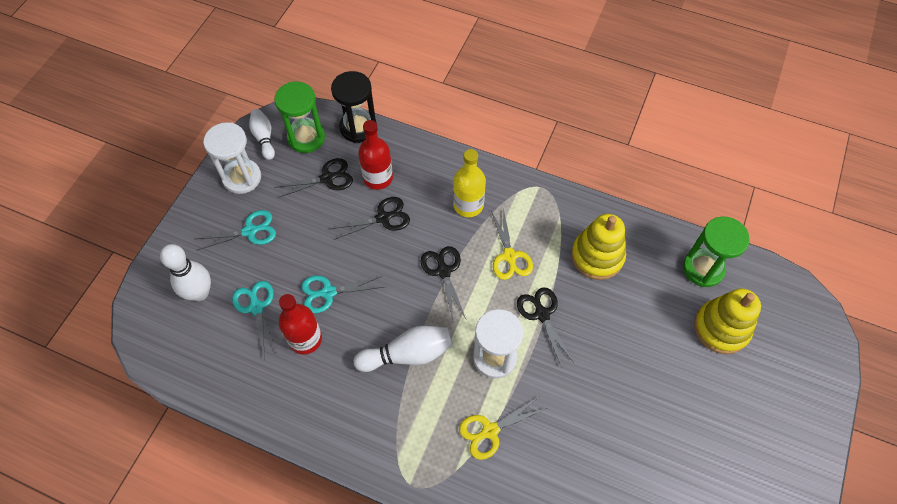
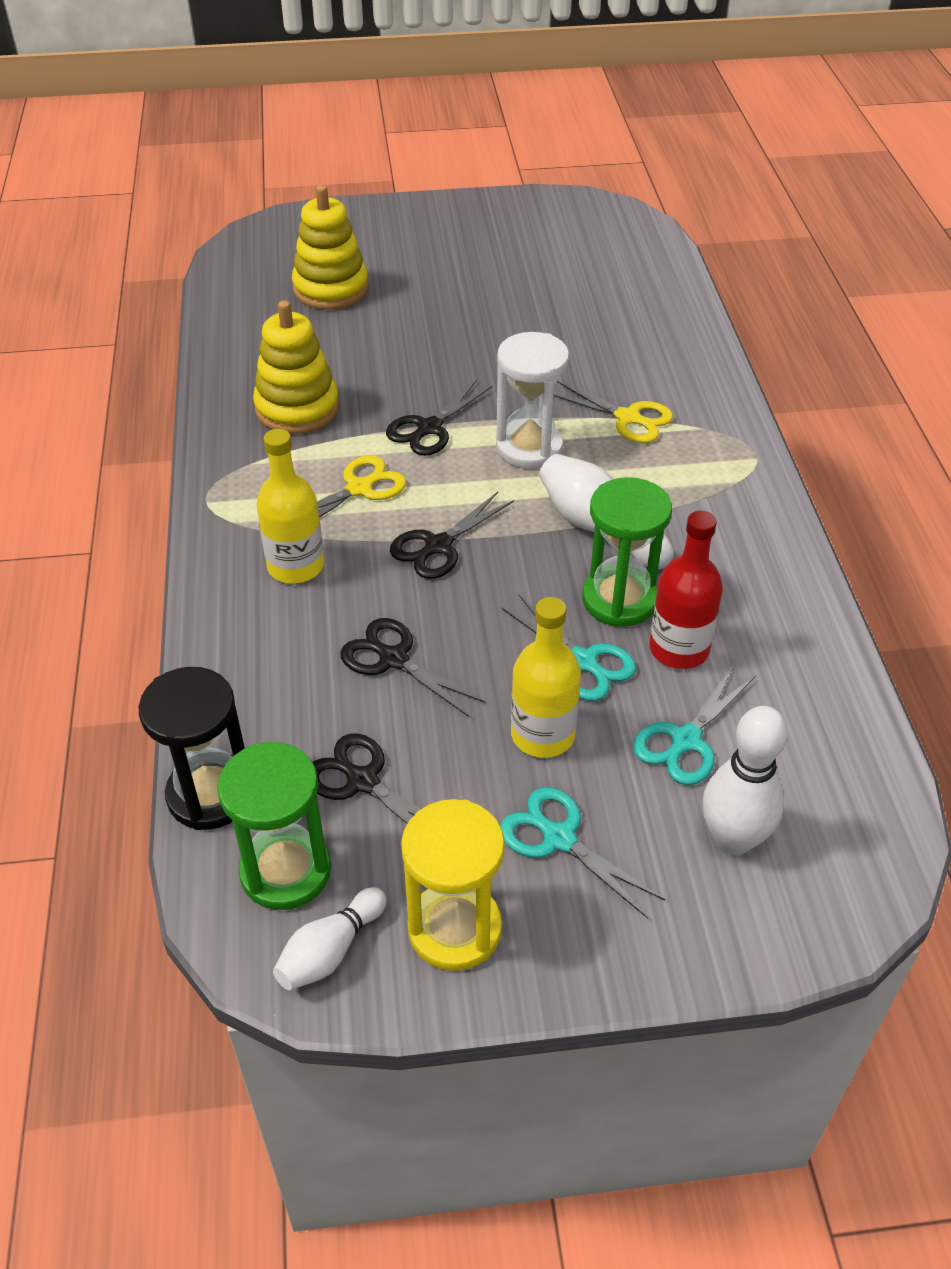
camera: 120 degrees left, 15 degrees down
(242, 178) = (455, 929): white hourglass -> yellow hourglass
(301, 253) = (542, 735): none -> yellow bottle
(378, 178) = (314, 705): red bottle -> none
(703, 269) = (252, 320): green hourglass -> green hourglass (619, 599)

